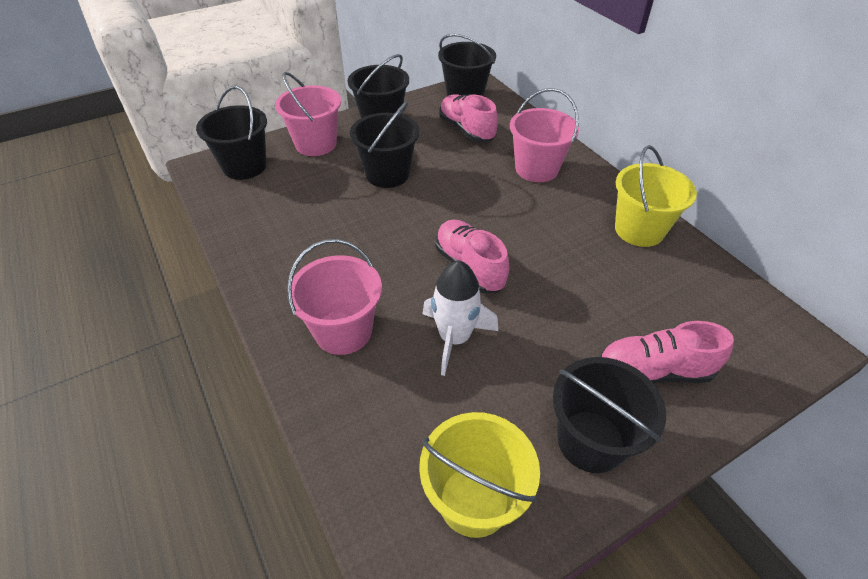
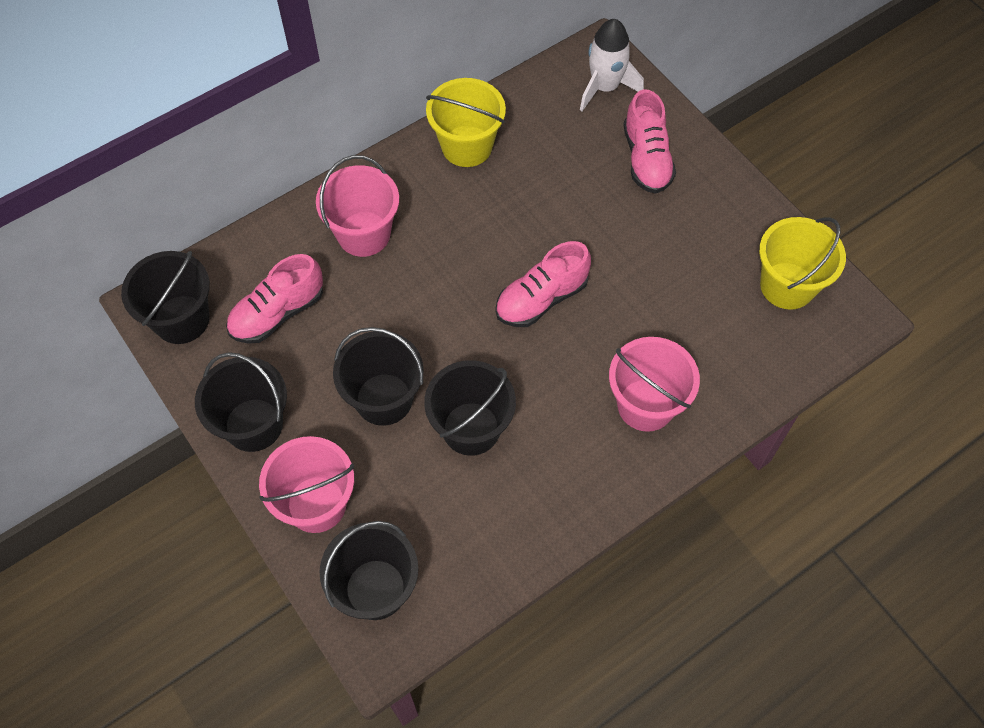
camera: 95 degrees left, 15 degrees up
(454, 338) = (637, 307): white rocket -> white rocket (605, 87)
(590, 441) = (721, 208): black bucket -> black bucket (471, 428)

